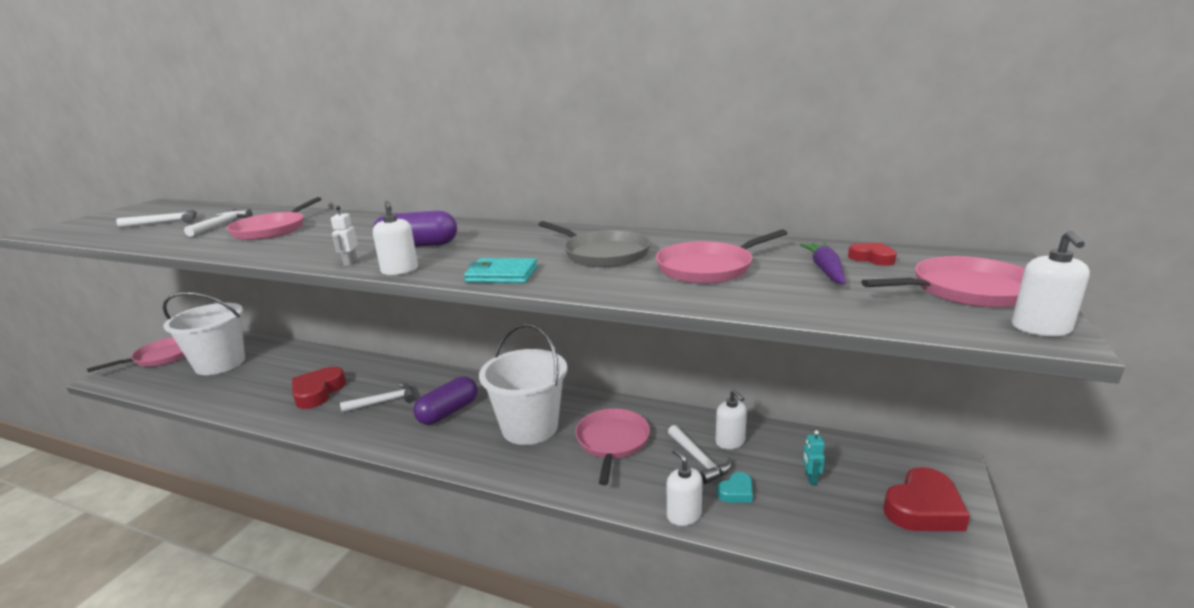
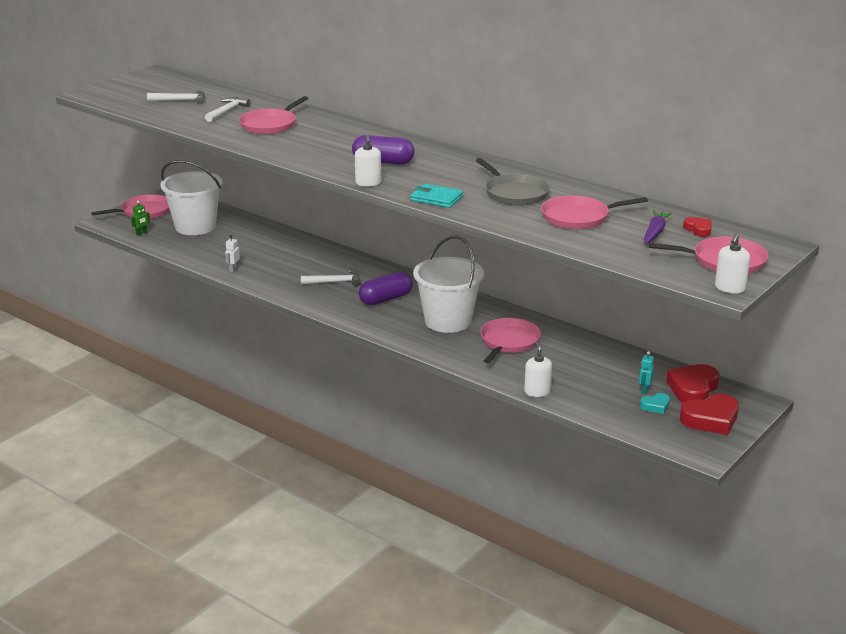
camera: 15 degrees right, 5 degrees up
(150, 383) = (141, 233): none -> green robot
(318, 392) = (280, 265): red heart -> red heart (693, 389)
(350, 262) = (333, 170): white robot -> white robot (233, 269)
(699, 460) = (569, 365): white hammer -> none
(730, 442) = (601, 358): white soap dispenser -> none
(736, 492) = (583, 387): turquoise heart -> turquoise heart (655, 406)

